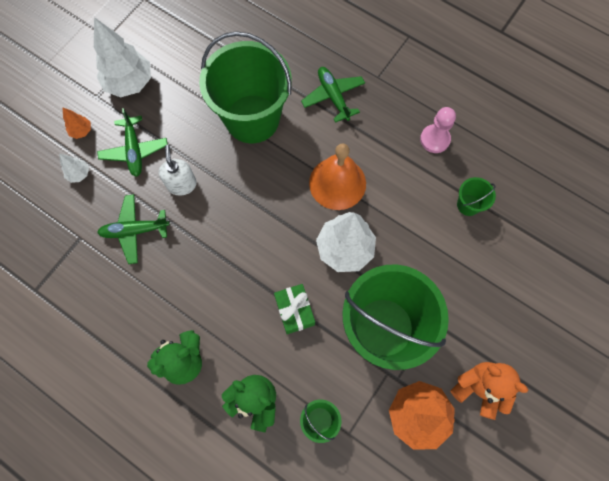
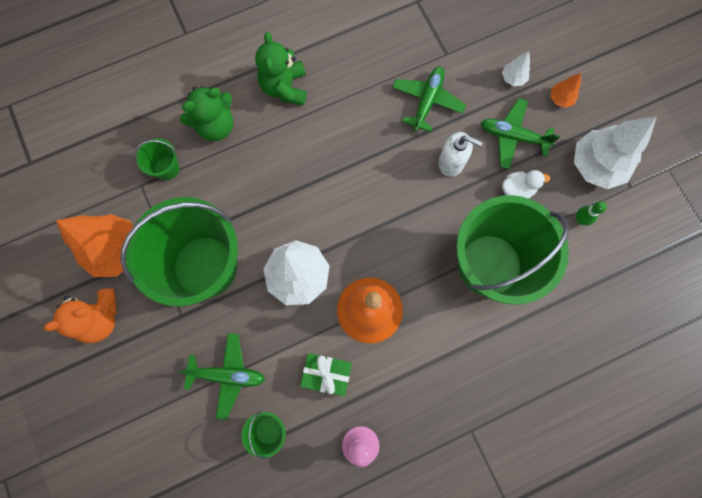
camera: 120 degrees right, 5 degrees up
(179, 127) = (517, 189): none -> white duck
(181, 76) = (580, 219): none -> green bowling pin
(294, 311) = (269, 198): green gift -> green gift (327, 374)
(333, 97) = (471, 365): green plane -> green plane (227, 375)

